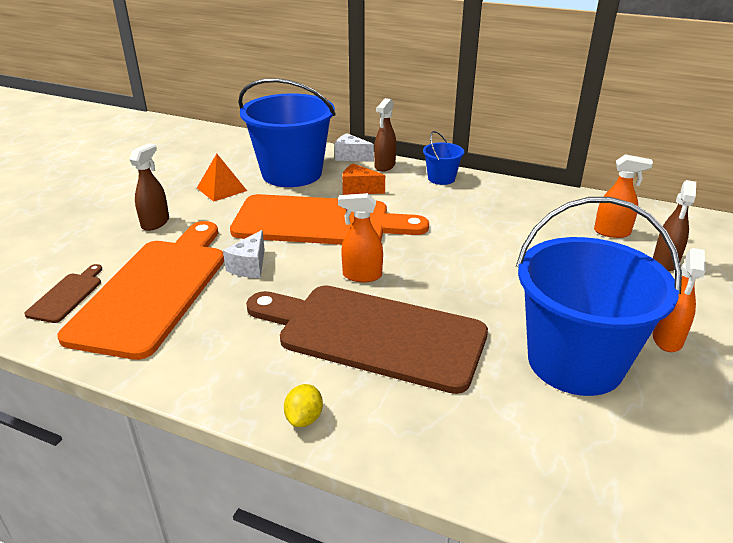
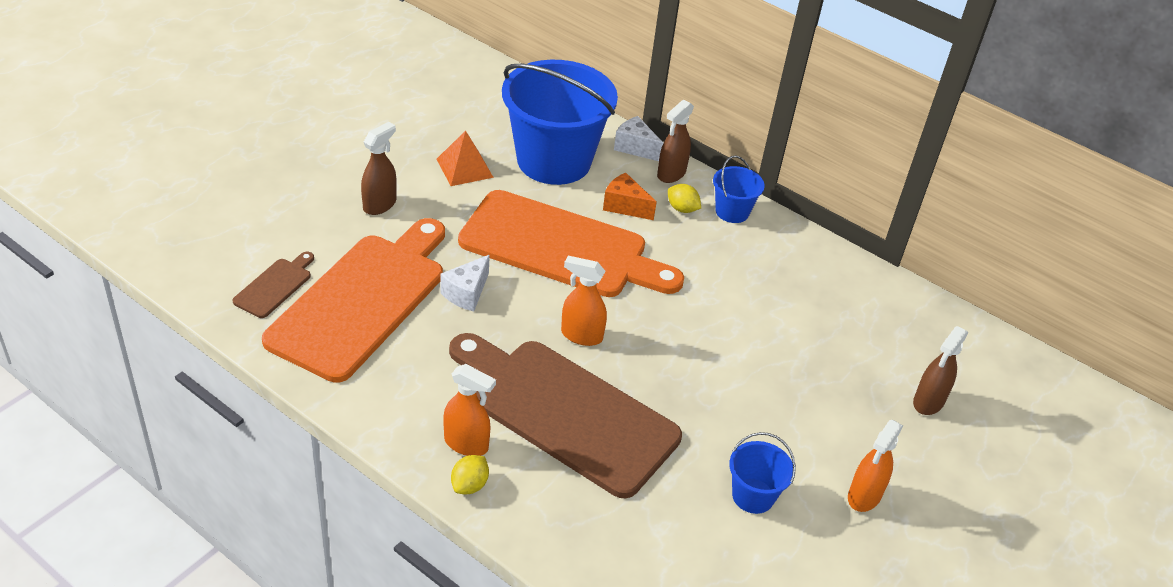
camera: 10 degrees right, 10 degrees up
(403, 183) = (682, 209): none -> yellow lemon
(575, 362) = (753, 496): blue bucket -> blue bucket, size x0.45
(612, 232) = (894, 345): orange spray bottle -> orange spray bottle (466, 444)

